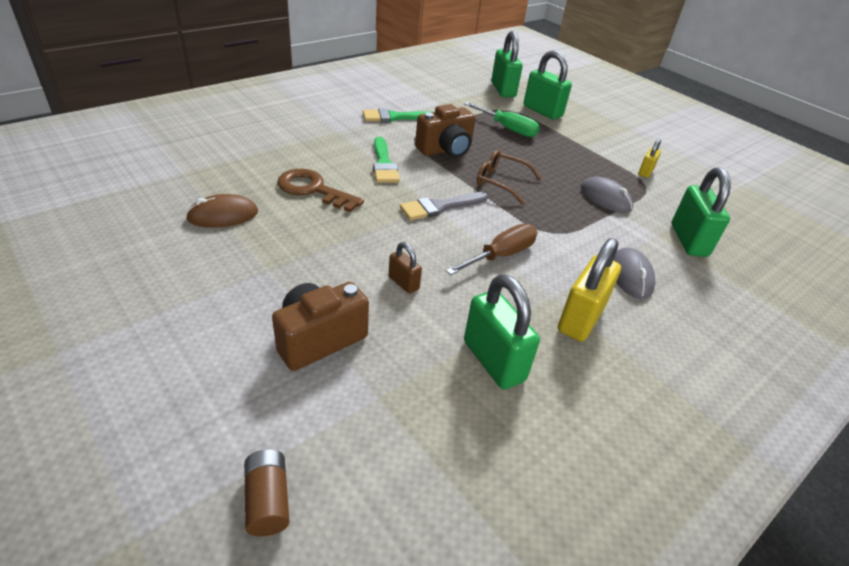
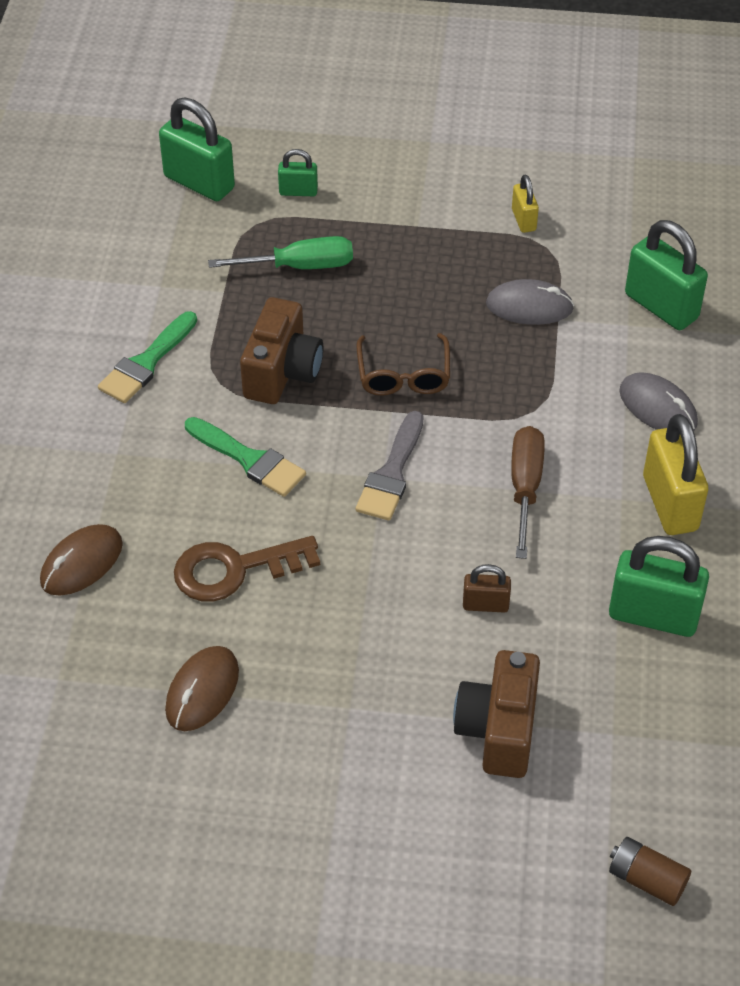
camera: 40 degrees left, 10 degrees up
(262, 149) = (82, 563): none -> brown mouse
(501, 182) = (403, 375): brown glasses -> brown glasses turned 75 degrees counterclockwise
(542, 111) = (298, 191): green padlock -> green padlock, size x0.52

